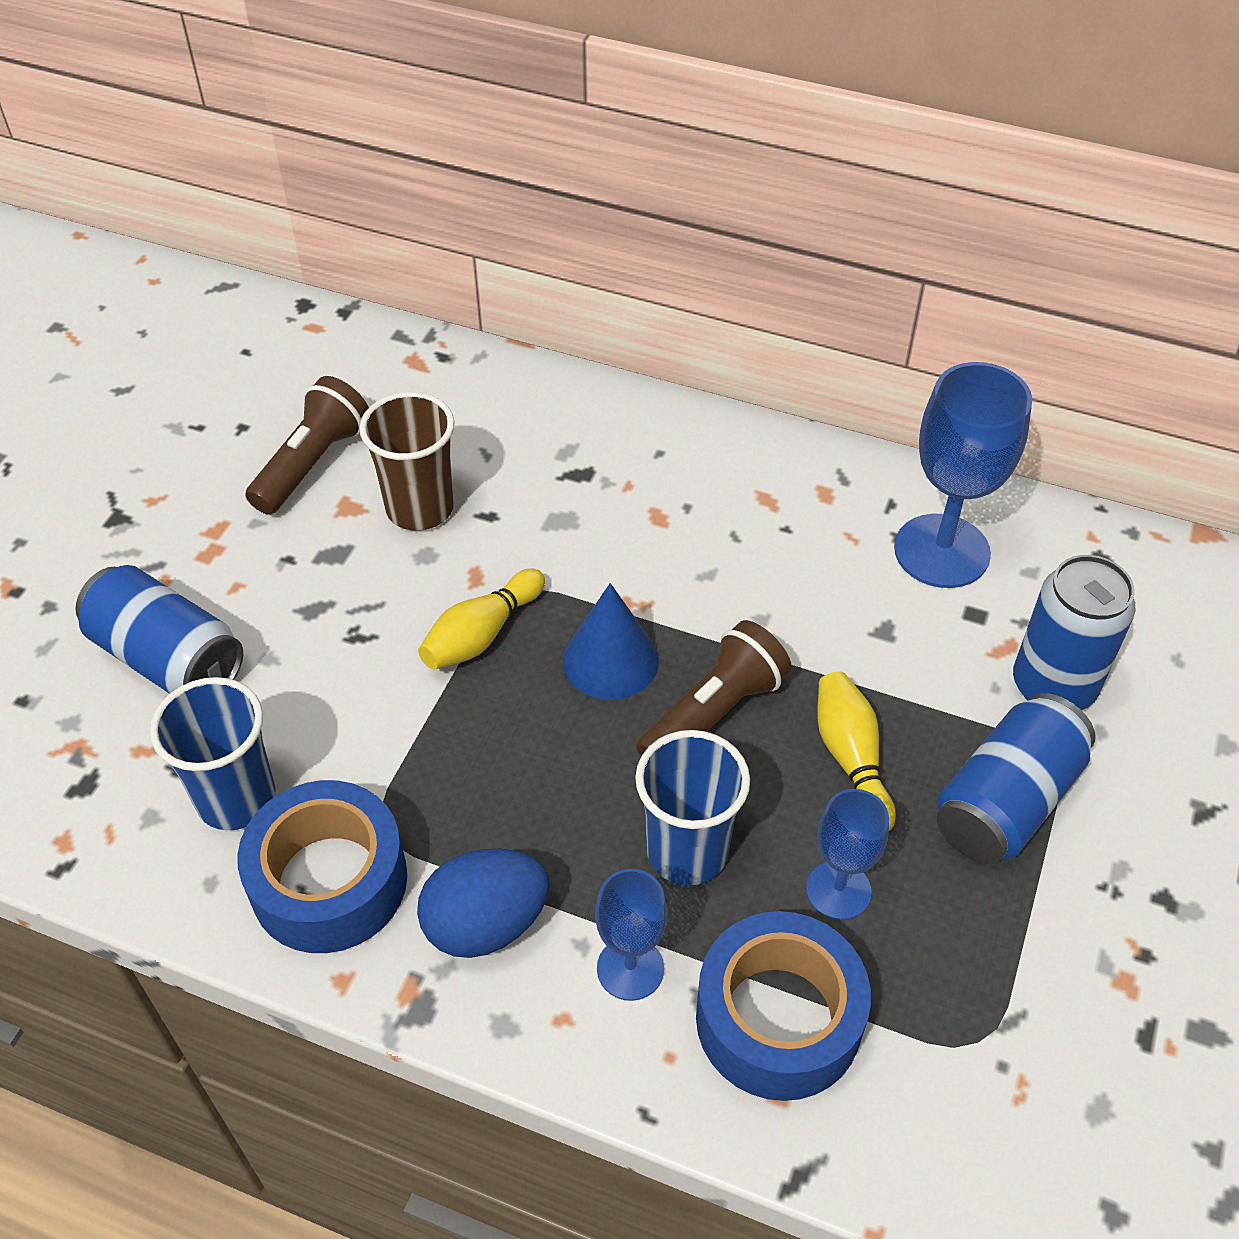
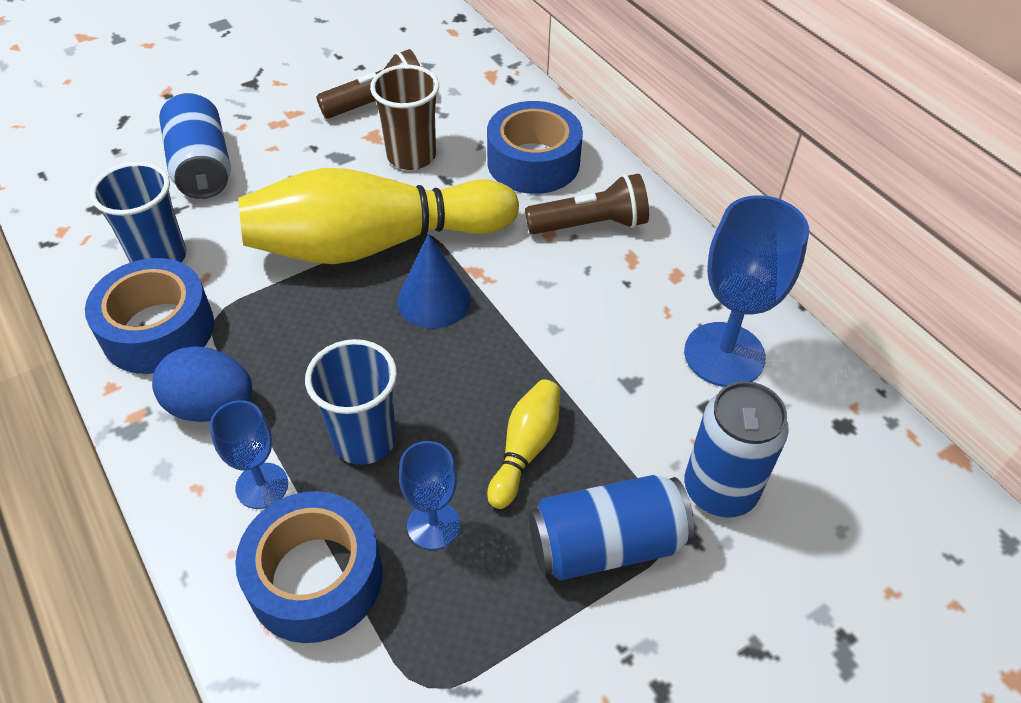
camera: 35 degrees right, 0 degrees up
(482, 634) = (374, 244): yellow bowling pin -> yellow bowling pin, size x2.29
(565, 444) = (533, 162): none -> blue tape
(713, 713) = (464, 367): brown flashlight -> brown flashlight (590, 225)

